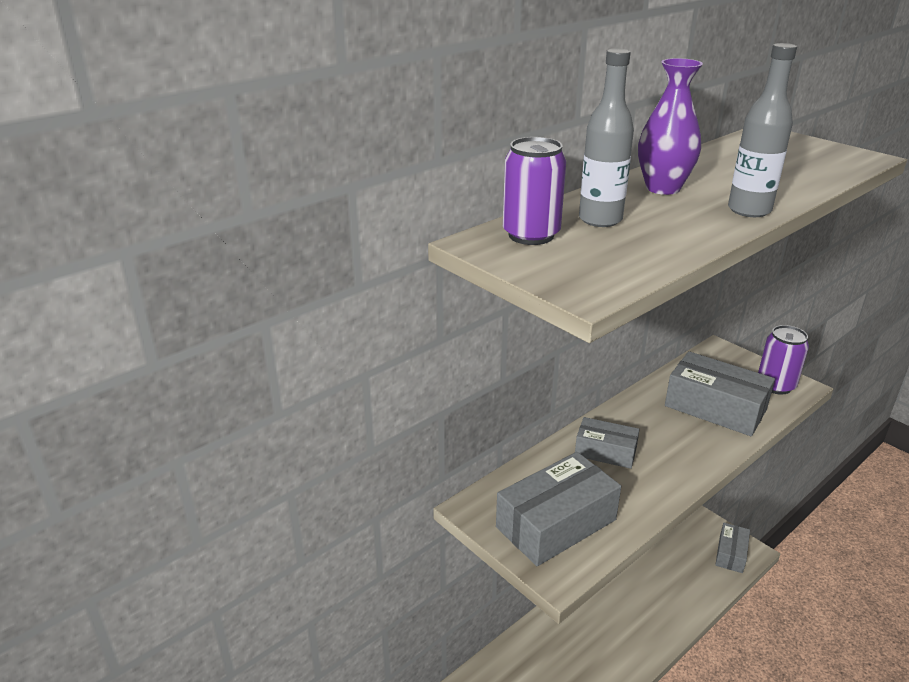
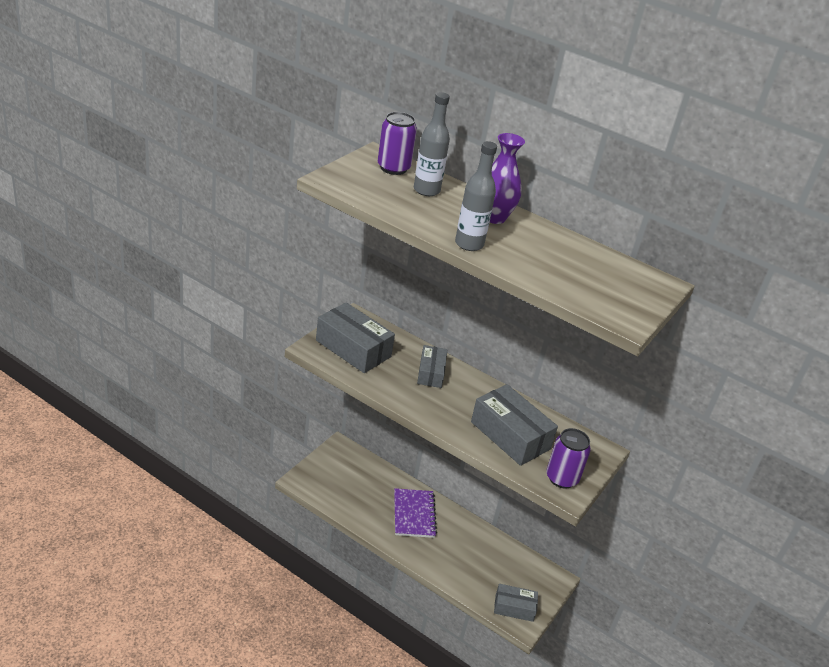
camera: 70 degrees right, 5 degrees up
(601, 619) = (414, 514): none -> purple notebook
(715, 408) = (510, 435): grey box -> grey box turned 60 degrees counterclockwise

